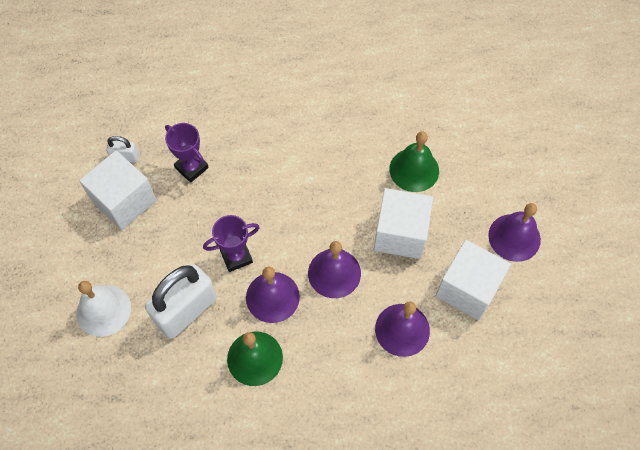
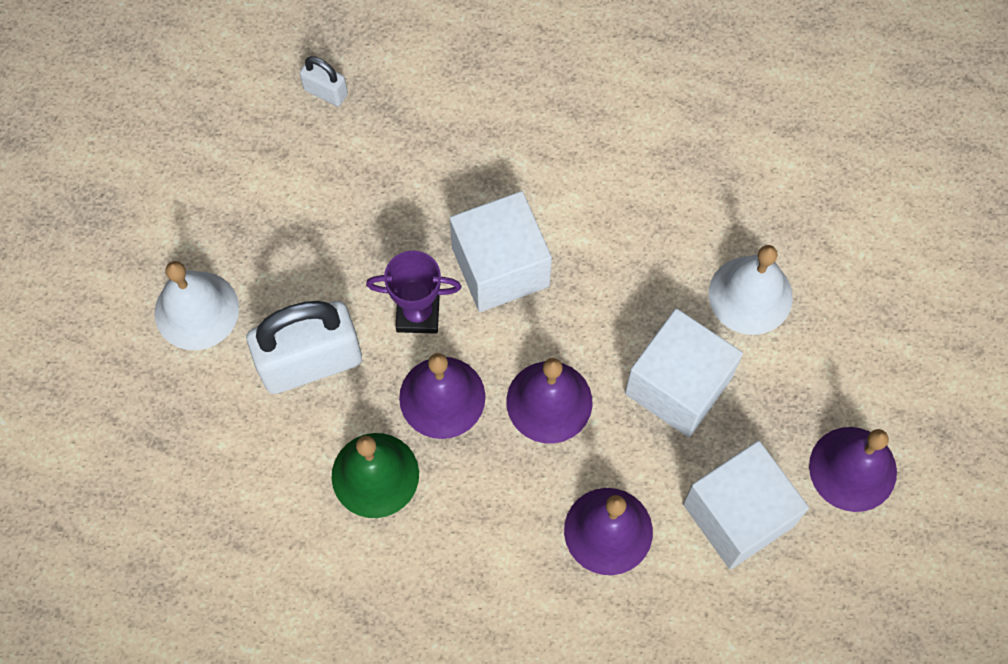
camera: 25 degrees right, 5 degrees up
(124, 201) = (295, 159): white cube -> white cube (500, 267)
(191, 168) = (415, 149): purple trophy -> none
(414, 170) = (750, 295): green bell -> white bell

